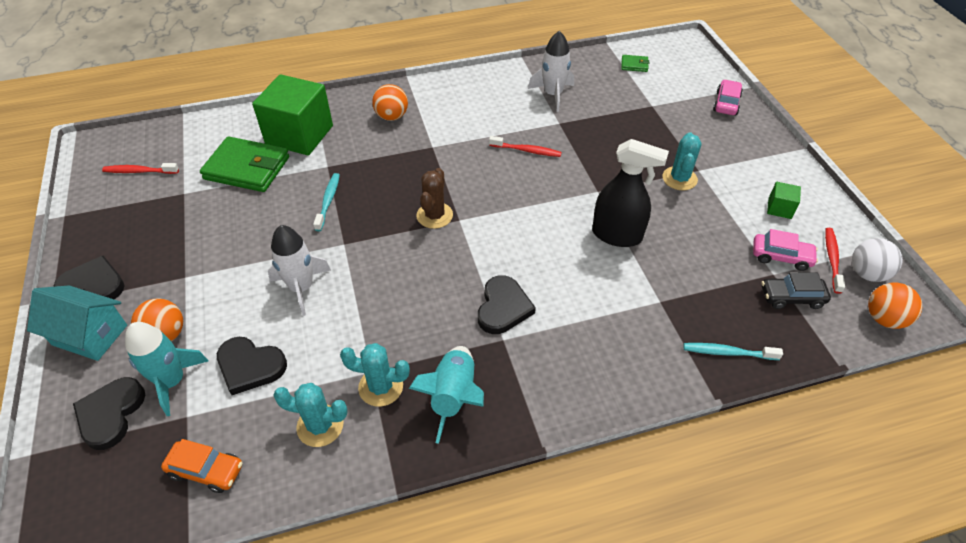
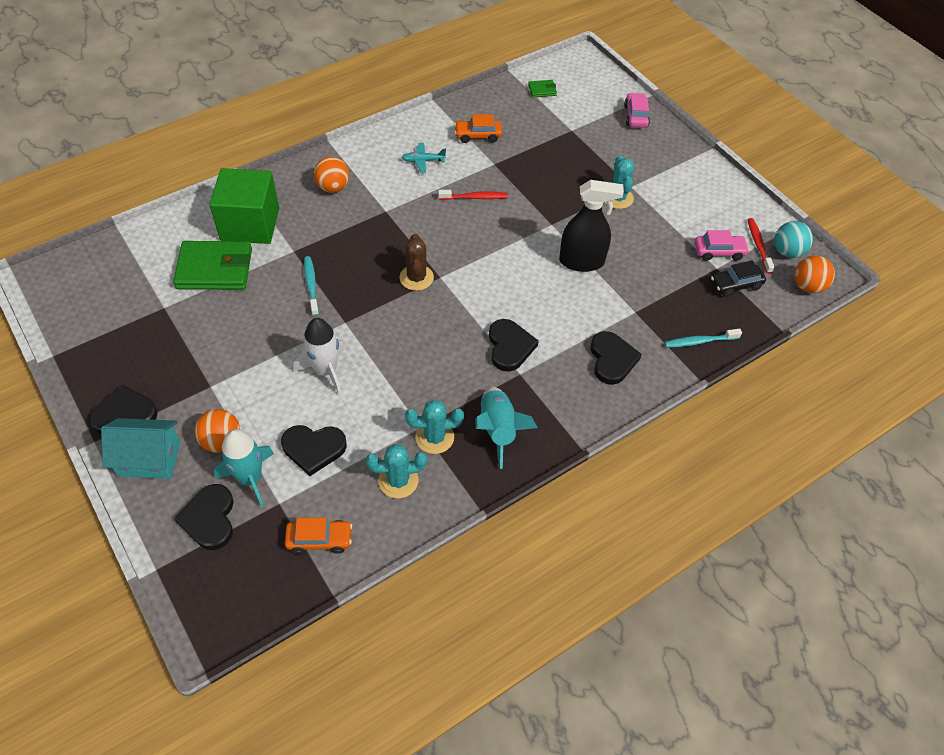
camera: 20 degrees left, 5 degrees up
(140, 171) = (105, 295): red toothbrush -> none
(489, 108) = (423, 161): none -> turquoise plane
(553, 95) = (478, 135): white rocket -> orange car
(614, 349) = (612, 359): none -> black heart
(779, 208) = (706, 209): green cube -> none
(867, 273) = (787, 251): white ball -> turquoise ball

